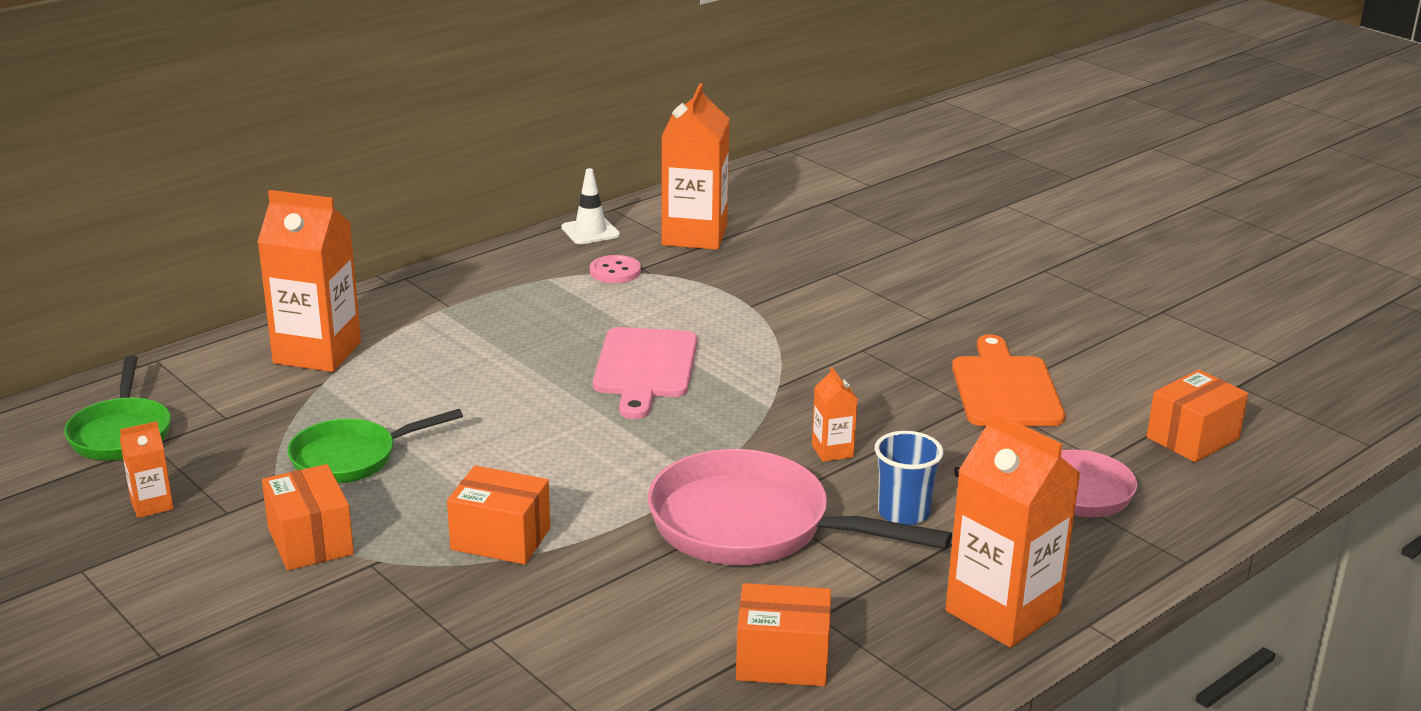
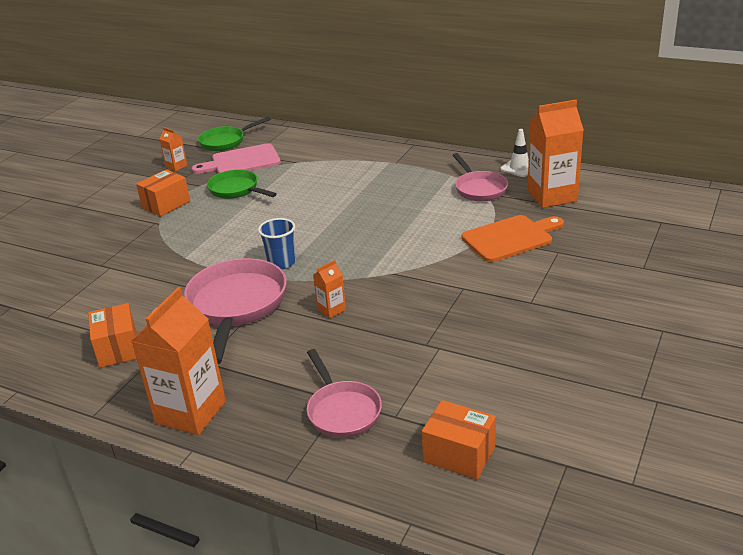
camera: 70 degrees right, 5 degrees up
(317, 352) = (322, 152): orange carton -> none
(500, 539) = (189, 244): orange box -> none
(615, 271) = (479, 189): pink button -> pink pan
(645, 368) = (378, 229): pink cutting board -> pink cutting board (242, 161)
(903, 513) = (278, 351): blue cup -> blue cup (281, 262)
(1005, 388) = (460, 353): orange cutting board -> orange cutting board (510, 238)

